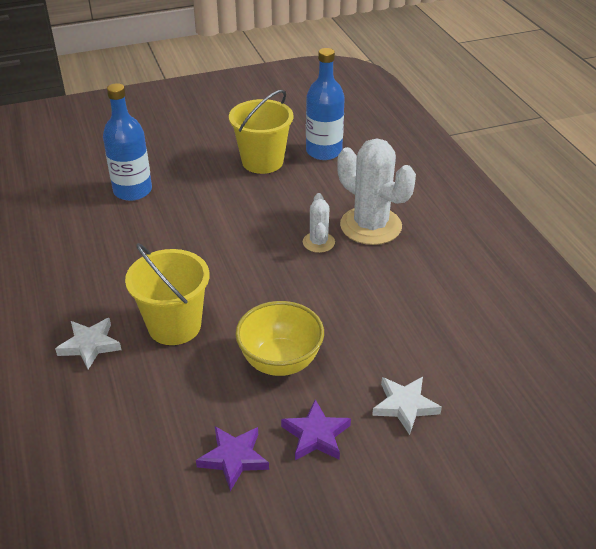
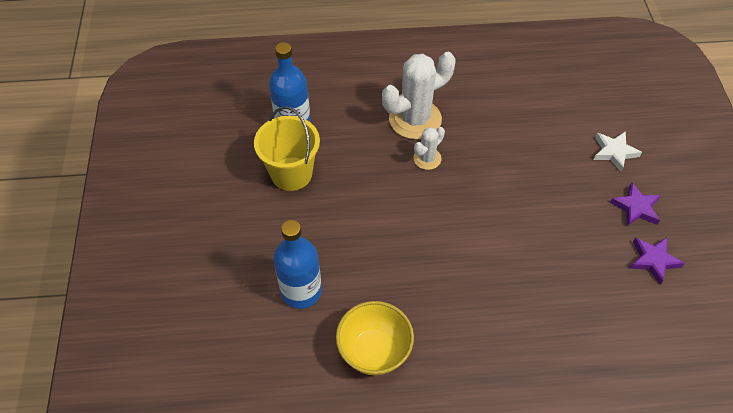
camera: 75 degrees left, 15 degrees up
(90, 345) = (524, 347): white star -> none
(174, 326) = (511, 279): yellow bucket -> none
(280, 362) = (563, 214): yellow bowl -> yellow bowl (374, 351)
(318, 242) = (427, 158): white cactus -> white cactus turned 60 degrees counterclockwise

